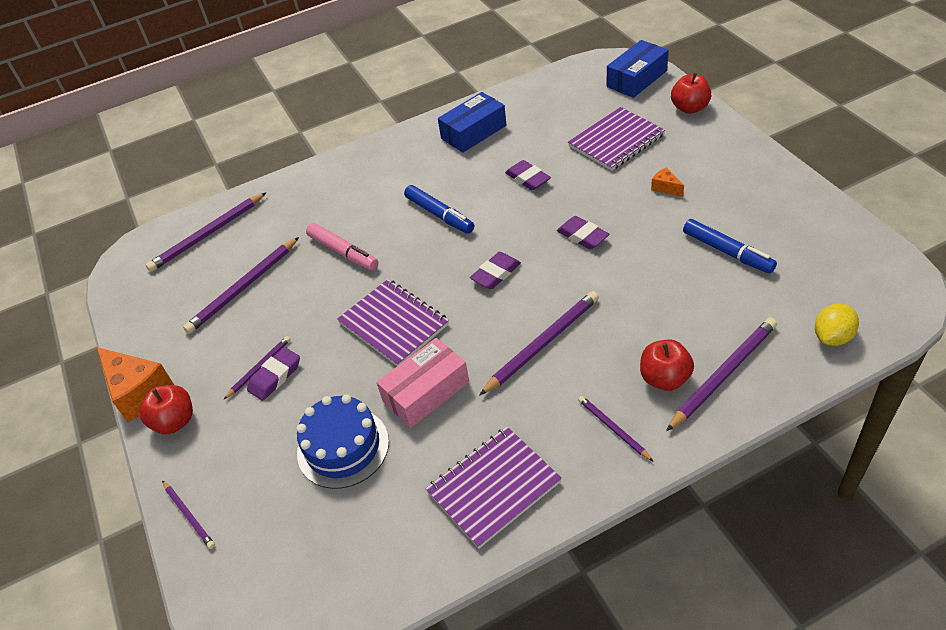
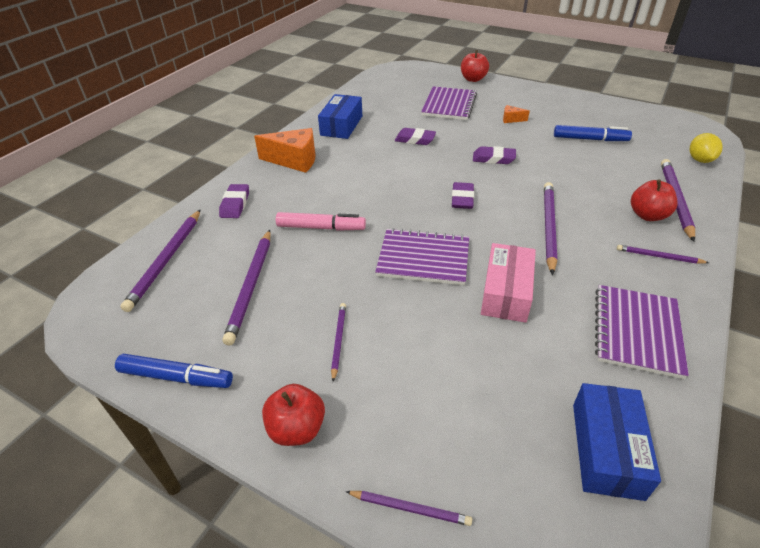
camera: 40 degrees left, 5 degrees down
(138, 392) = (223, 423): orange cheese -> orange cheese (294, 160)
(275, 376) = (362, 340): purple eraser -> purple eraser (235, 204)
(343, 447) = (489, 364): blue cake -> none
(439, 214) = (374, 179): blue marker -> blue marker (176, 377)
(636, 79) = (421, 73): blue box -> blue box (606, 449)

